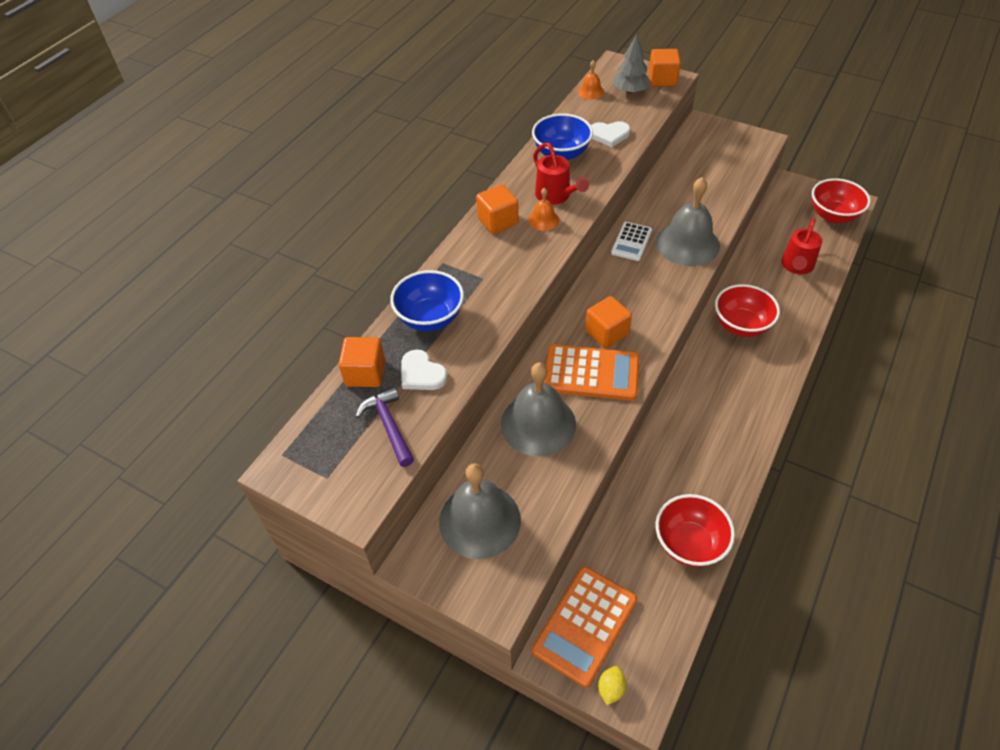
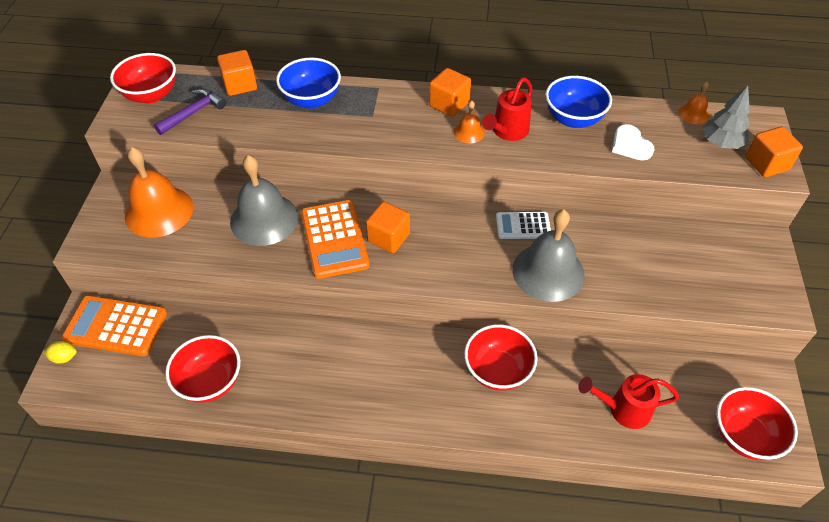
camera: 65 degrees right, 0 degrees up
(328, 463) = (151, 95): none -> red bowl
(421, 374) = (250, 113): white heart -> none
(479, 520) = (159, 211): grey bell -> orange bell

